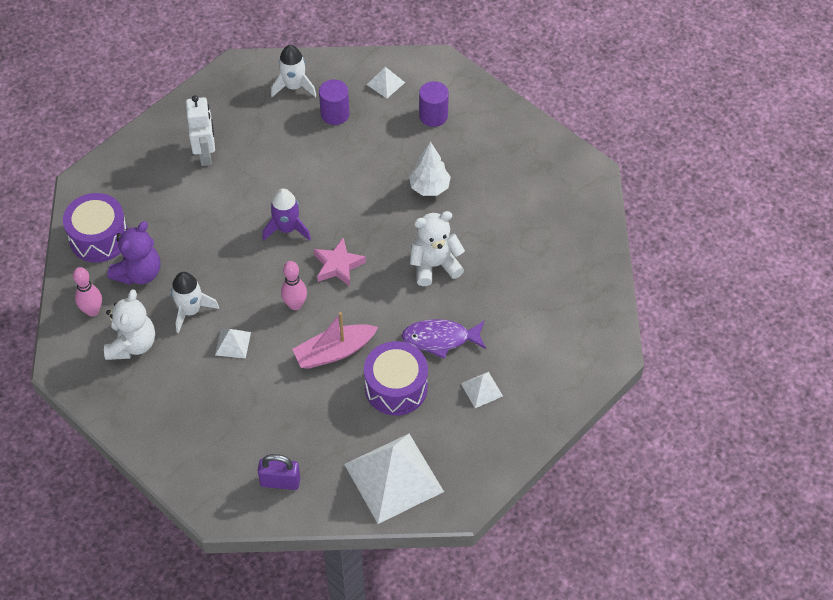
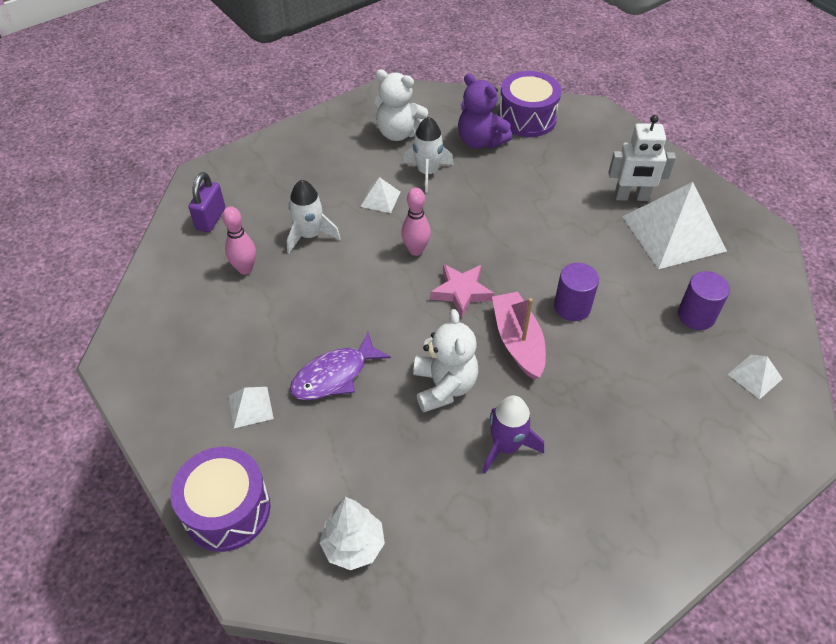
camera: 100 degrees right, 5 degrees down
(92, 311) = (442, 111): pink bowling pin -> pink bowling pin (245, 269)
(287, 228) = (520, 253): purple rocket -> purple rocket (506, 446)
(294, 86) = (739, 281): white rocket -> white rocket (310, 235)
(334, 352) = (346, 276): pink boat -> pink boat (518, 341)
(393, 478) = (174, 306): white pyramid -> white pyramid (673, 233)
(396, 387) = (283, 324): purple drum -> purple drum (227, 510)
(429, 187) = (570, 400): white tree -> white tree (353, 545)
(433, 116) = (698, 424): purple cylinder -> purple cylinder (572, 307)
(440, 339) = (334, 375): purple fish -> purple fish turned 135 degrees counterclockwise

